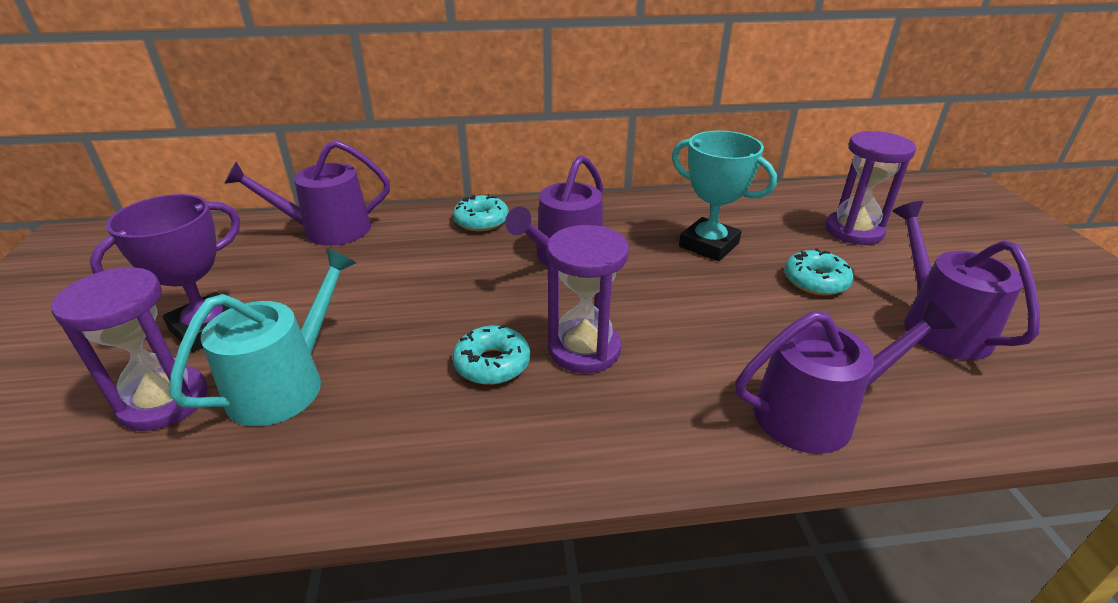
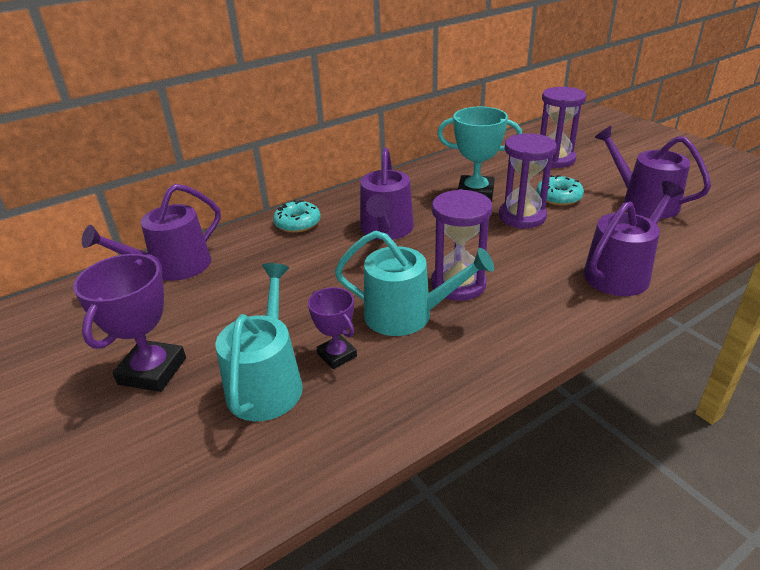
camera: 25 degrees left, 0 degrees up
(164, 401) = (179, 432): purple hourglass -> purple hourglass (522, 217)
(377, 381) = (337, 355): none -> purple trophy
(492, 364) = (406, 315): turquoise donut -> turquoise watering can

